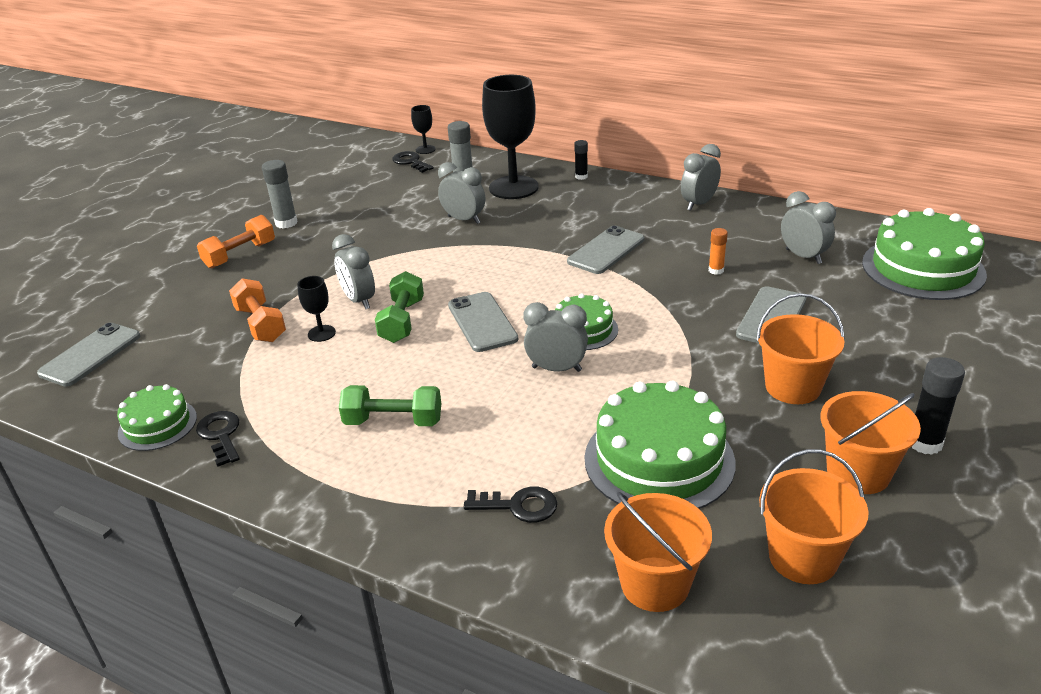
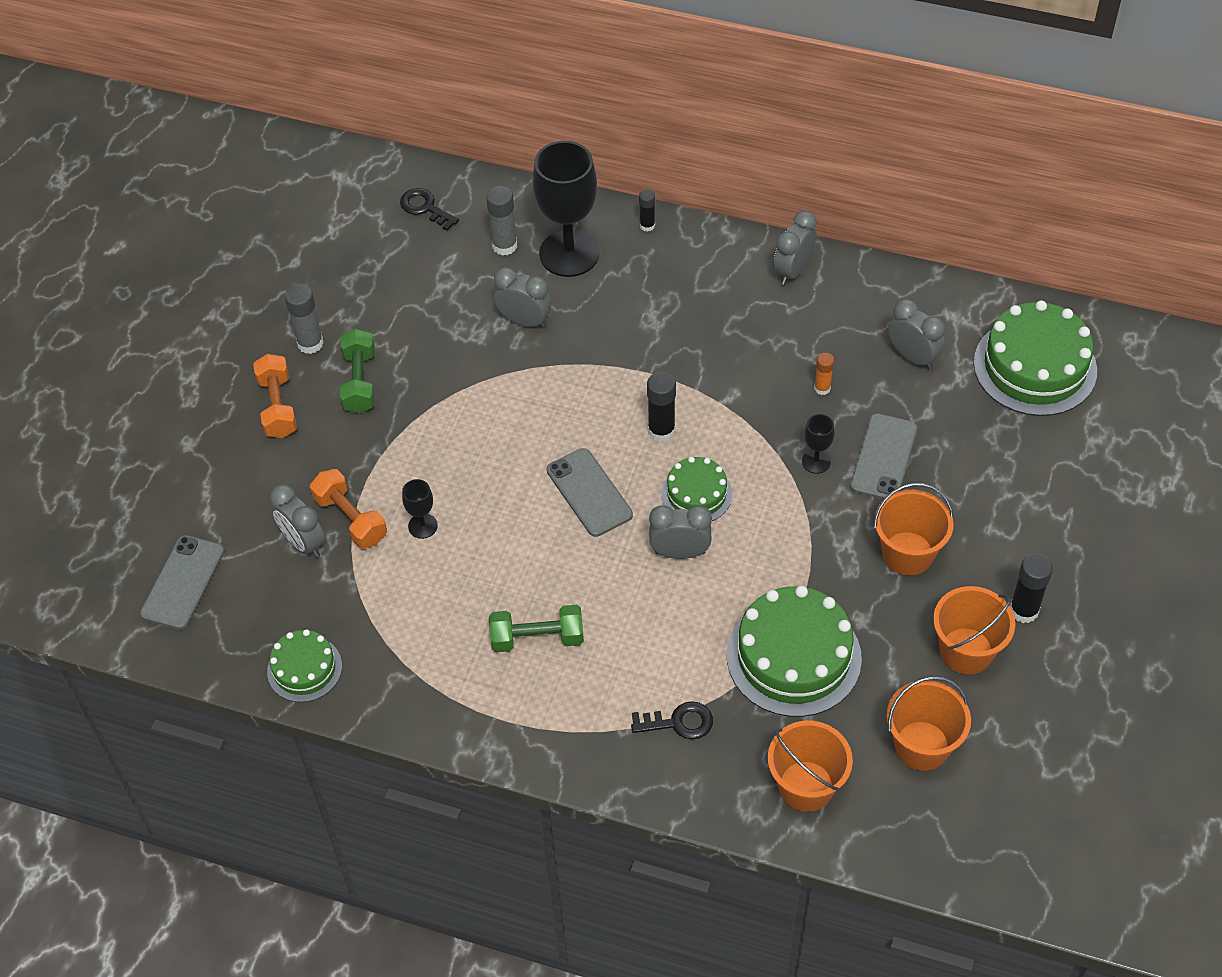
camera: 10 degrees left, 20 degrees up
(220, 435) = (374, 674): black key -> none
(240, 255) = (278, 406): orange dumbbell -> orange dumbbell turned 45 degrees counterclockwise
(359, 300) = (446, 471): grey clock -> grey clock (303, 542)
(402, 321) = (503, 499): green dumbbell -> green dumbbell (360, 381)
(425, 149) = (436, 179): black goblet -> black goblet (816, 461)
(561, 287) = (661, 430): none -> black glue stick
(606, 250) = (699, 364): grey phone -> none

